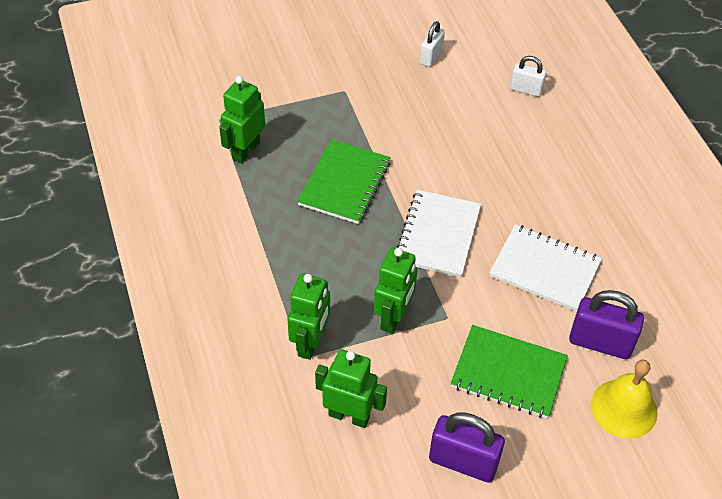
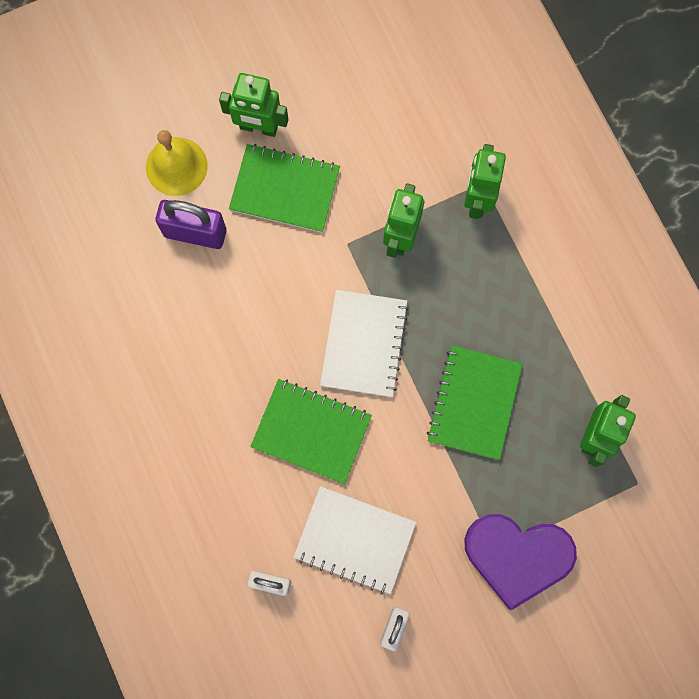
camera: 175 degrees right, 25 degrees up
(329, 86) = (516, 556): none -> purple heart
(349, 416) = (430, 129): green robot -> green robot (258, 127)
(463, 462) = (323, 98): purple padlock -> none
(489, 178) = (311, 431): none -> green notebook
(545, 269) = (249, 313): white notebook -> white notebook (354, 540)

